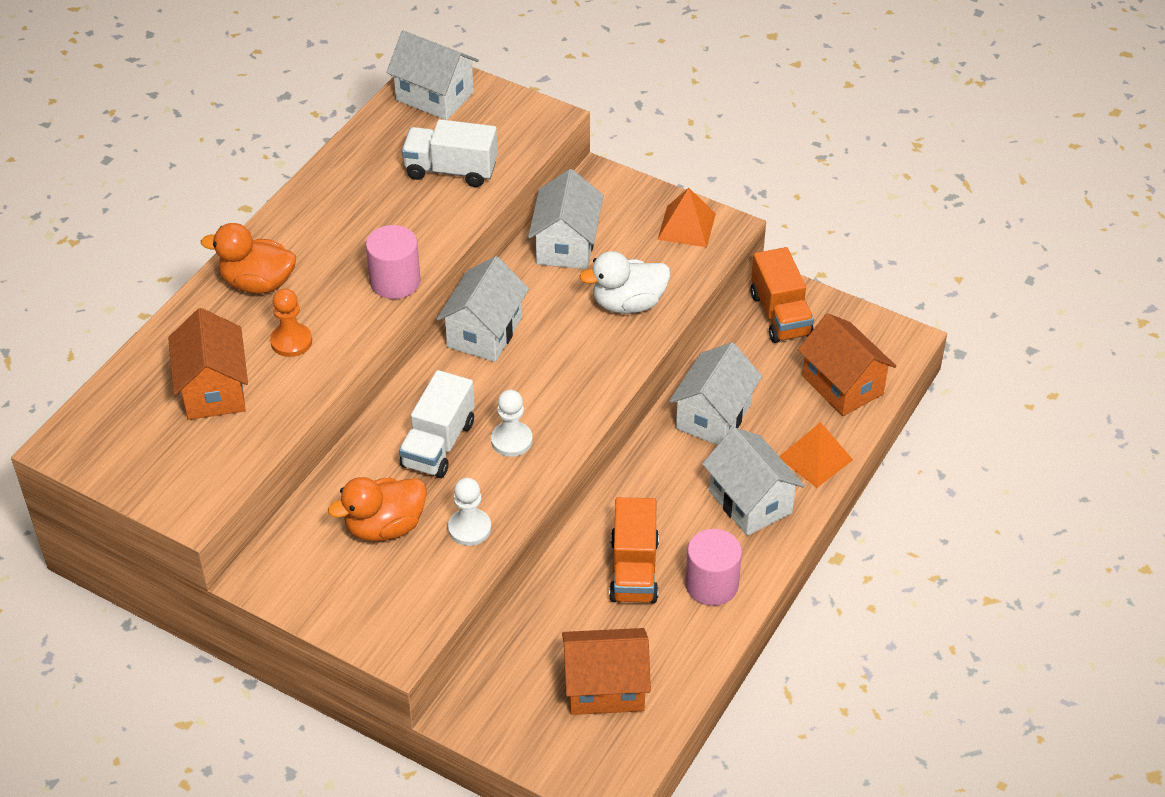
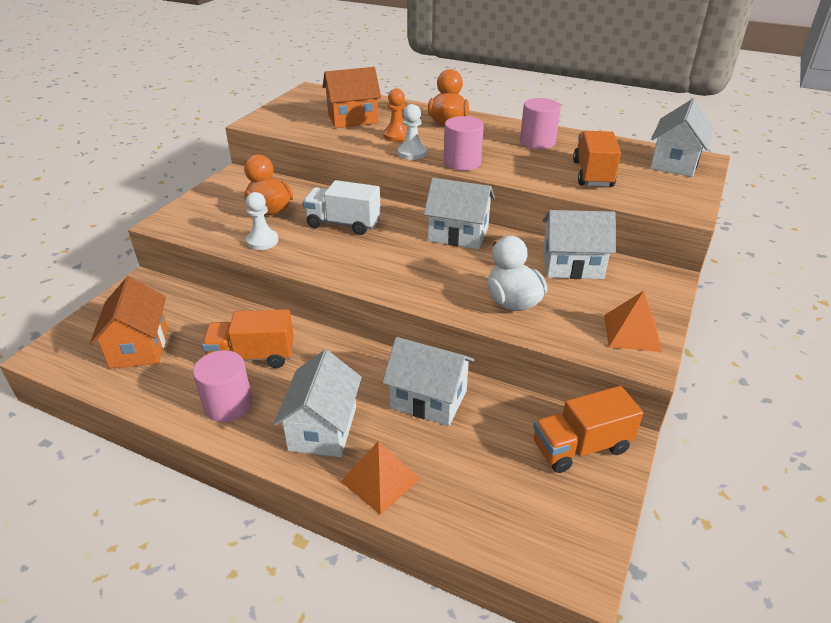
camera: 85 degrees right, 10 degrees down
(348, 202) = (537, 142): none -> pink cylinder
(451, 170) = (593, 174): white truck -> orange truck
(511, 440) = (347, 253): white pawn -> white pawn (412, 153)
(750, 501) = (323, 428): white house -> white house turned 45 degrees counterclockwise
(842, 385) = (490, 504): orange house -> none

